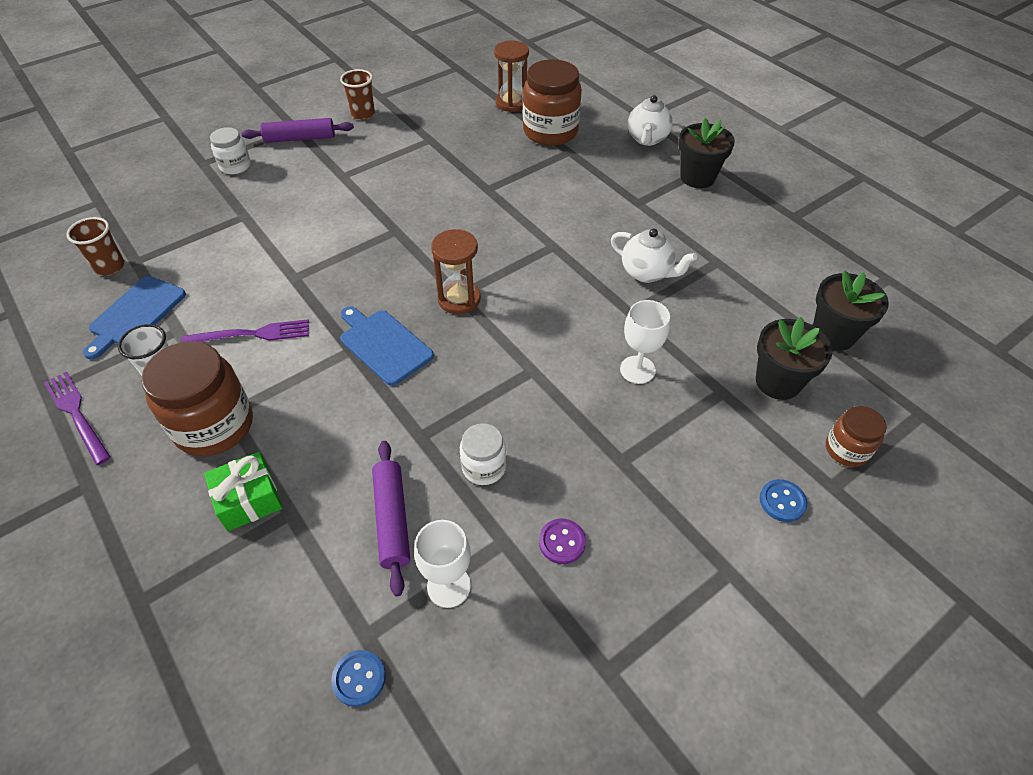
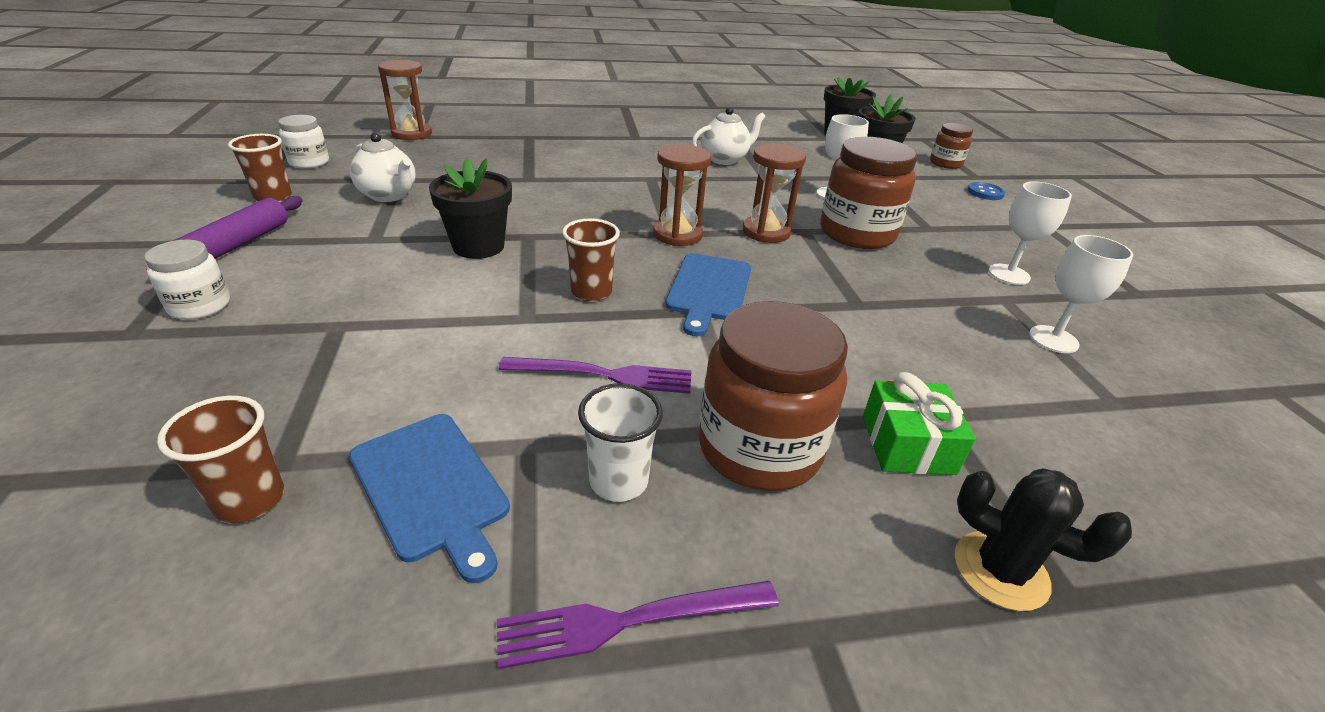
camera: 65 degrees left, 15 degrees down
(150, 563) = (1000, 570): none -> black cactus
(252, 334) = (604, 375): purple fork -> purple fork turned 75 degrees clockwise
(341, 291) = (591, 292): none -> brown cup
(359, 678) = (1168, 420): blue button -> none
(384, 345) = (708, 290): blue cutting board -> blue cutting board turned 60 degrees counterclockwise
(392, 519) = (965, 349): purple rolling pin -> none
(484, 467) = (913, 284): white jar -> white jar (309, 162)
(508, 347) = (766, 232): none -> brown hourglass
(550, 131) = (487, 134): brown jar -> brown jar (857, 233)
(562, 542) = (1009, 274): purple button -> white goblet
(647, 139) = (559, 111): white teapot -> white teapot (389, 195)
(697, 177) = (632, 114): black flower pot -> black flower pot (478, 246)

